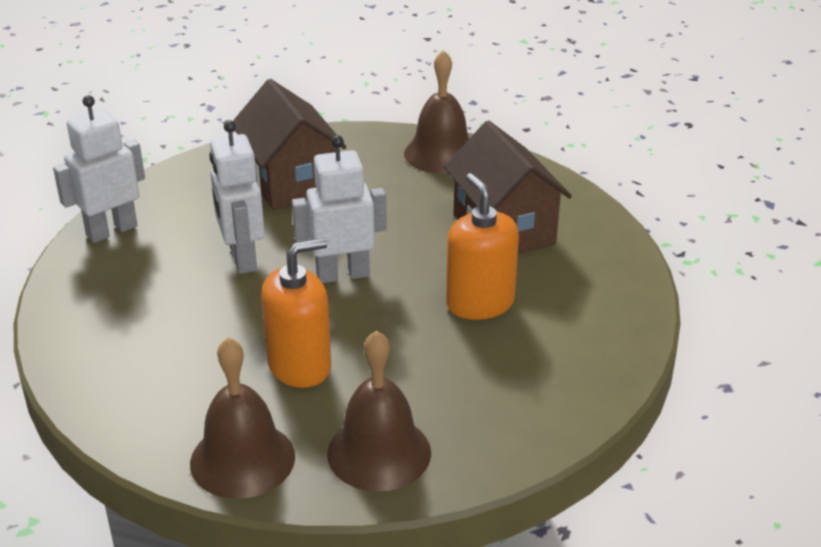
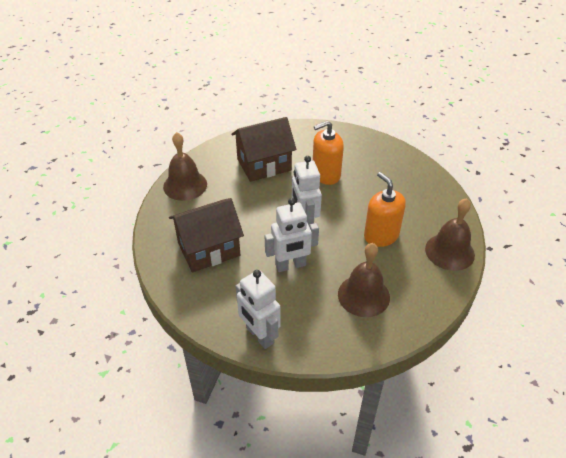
camera: 90 degrees left, 10 degrees up
(379, 452) = (434, 207): brown bell -> brown bell (363, 295)

